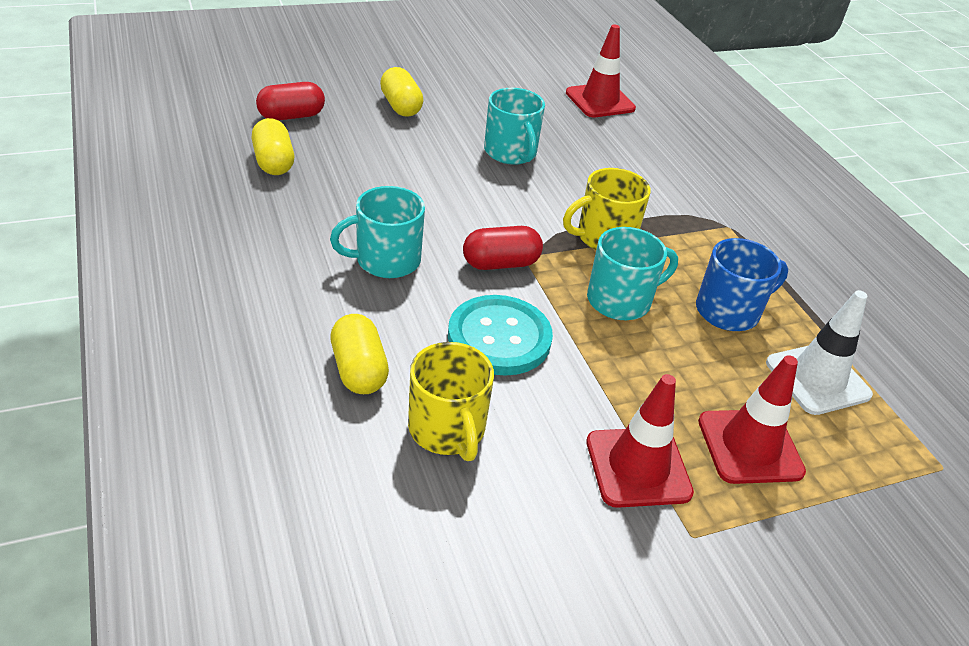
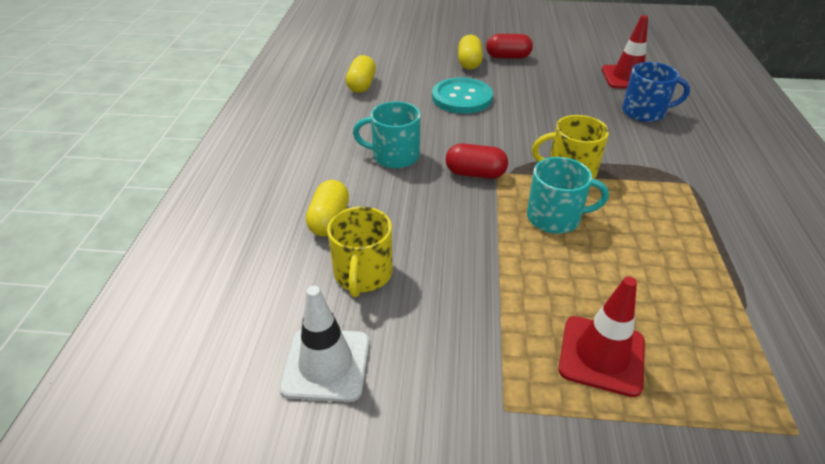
camera: 30 degrees right, 0 degrees up
(291, 116) = (391, 60): red capsule -> red capsule (508, 57)
(499, 337) = (441, 222): turquoise button -> turquoise button (462, 98)
(511, 152) = (531, 102): turquoise mug -> none
(638, 467) = (491, 342): red traffic cone -> none
(729, 311) = (647, 246): blue mug -> blue mug (644, 112)
(817, 379) = (703, 319): white traffic cone -> white traffic cone (326, 364)

